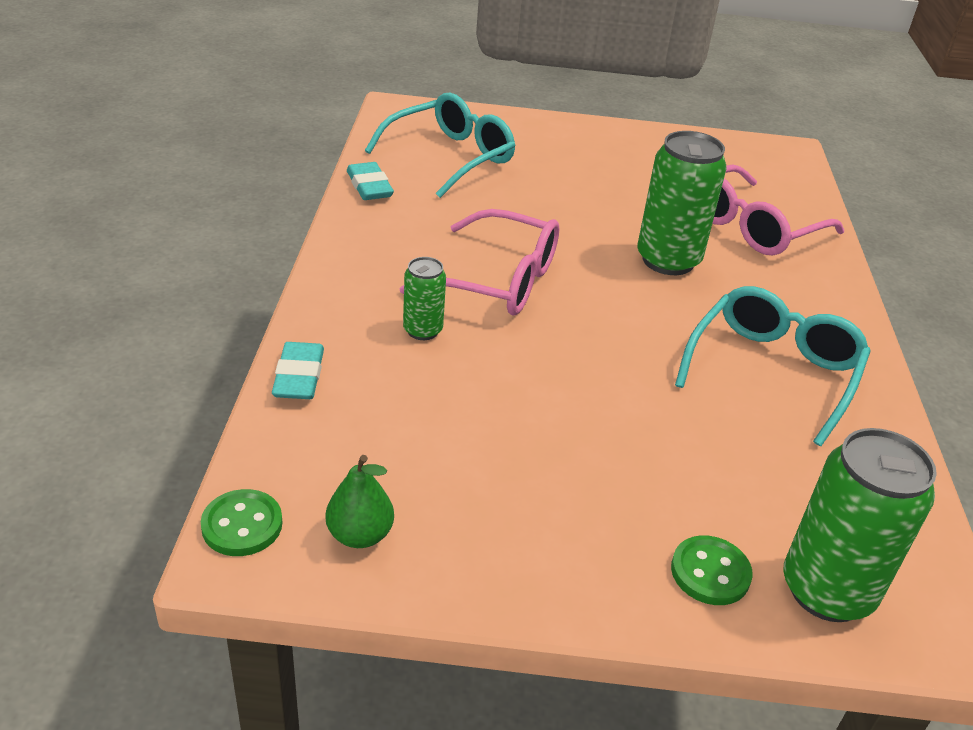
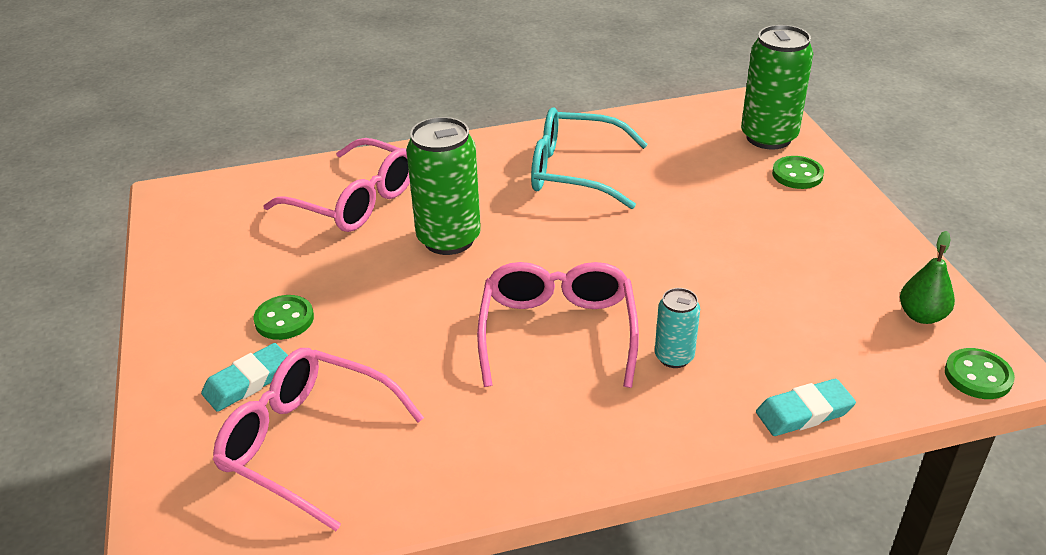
camera: 105 degrees left, 0 degrees up
(369, 186) = (426, 494): turquoise eraser -> turquoise eraser (248, 382)
(422, 330) = (674, 357): green can -> turquoise can
(451, 157) = (307, 443): turquoise glasses -> pink glasses
(590, 169) = (284, 319): none -> green button

